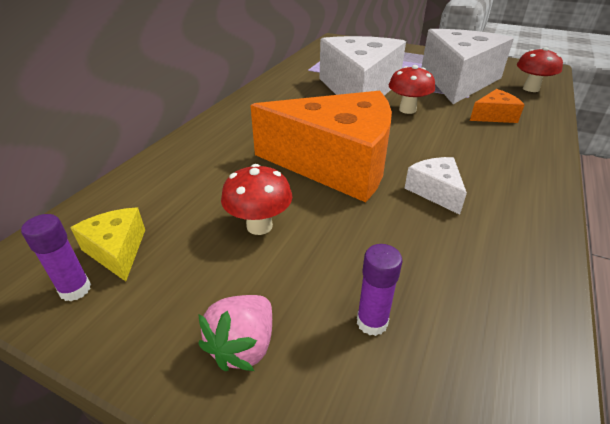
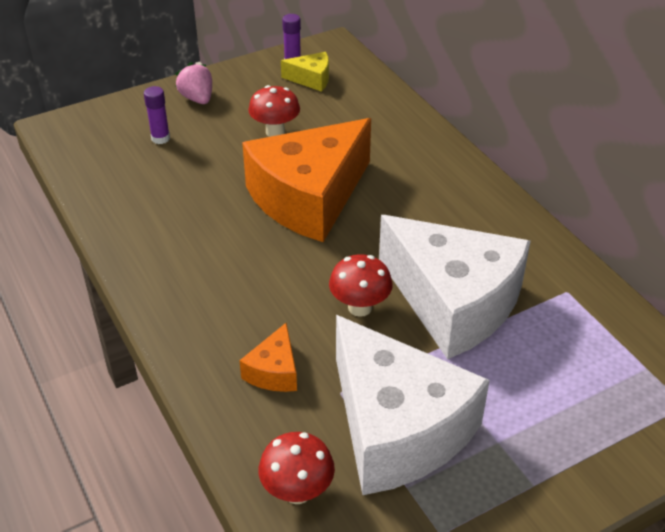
camera: 125 degrees right, 5 degrees up
(435, 191) = (216, 227): white cheese -> none

